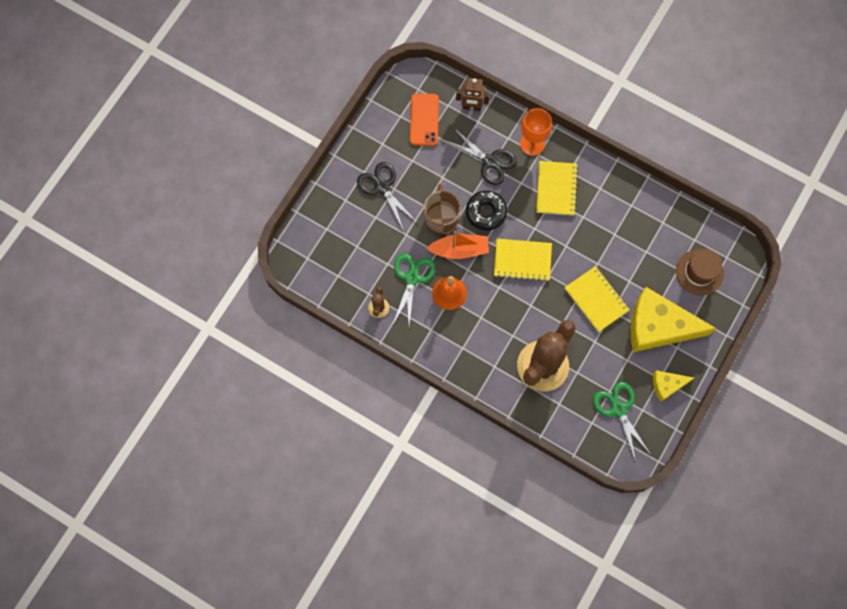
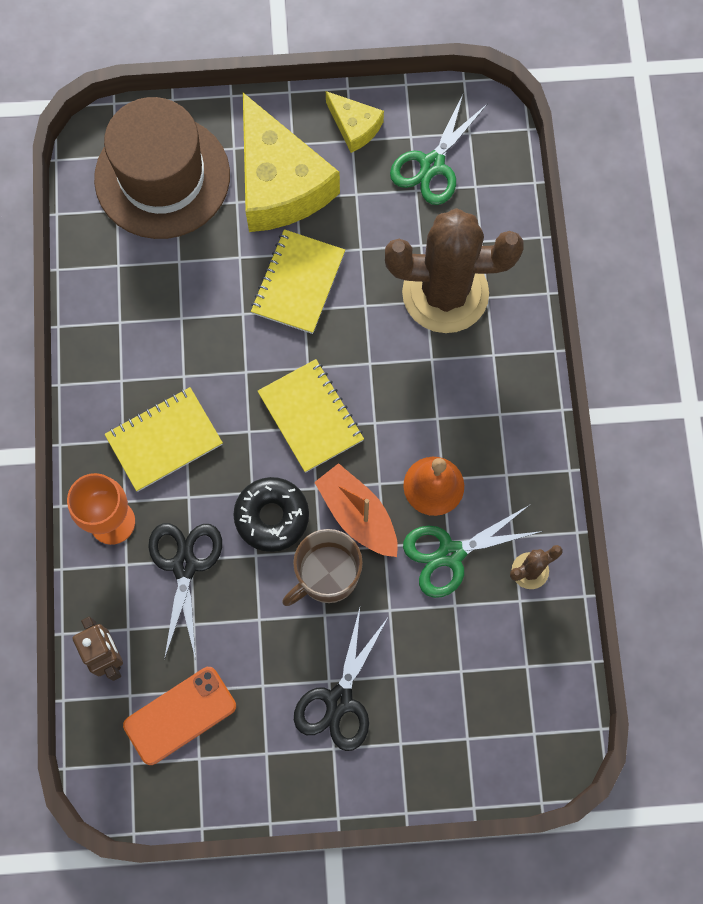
camera: 125 degrees left, 0 degrees up
(699, 272) = (162, 177): brown hat -> brown hat, size x1.71

